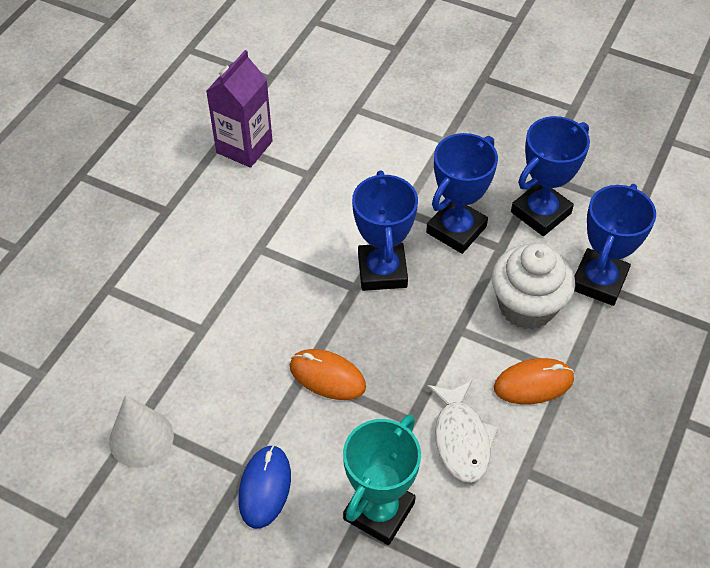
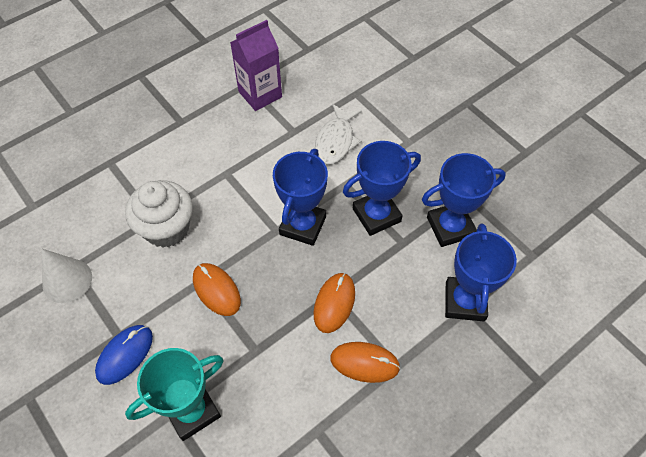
camera: 25 degrees right, 5 degrees up
(461, 439) = (284, 382): white fish -> white fish (336, 141)
(466, 337) = (334, 303): none -> orange mouse
(526, 306) = (395, 298): white cupcake -> white cupcake (167, 228)
(599, 281) = (465, 301): blue trophy -> blue trophy turned 45 degrees counterclockwise

